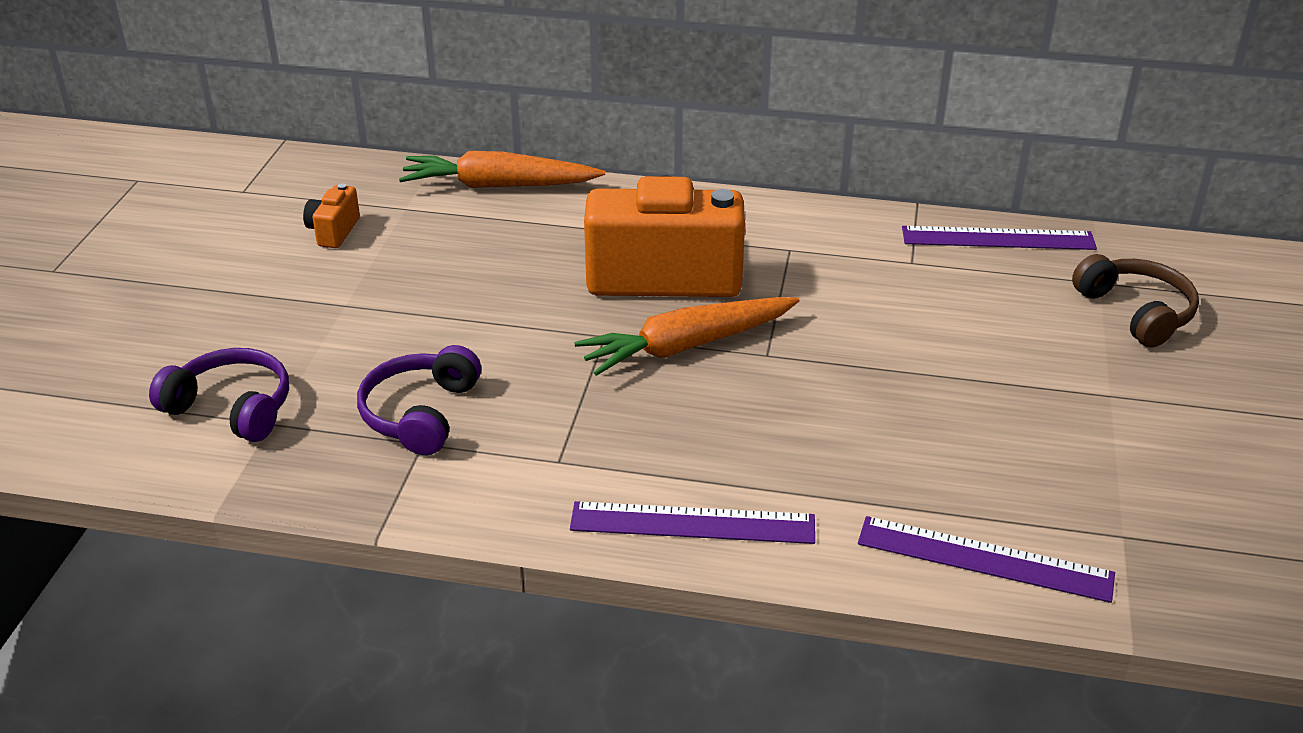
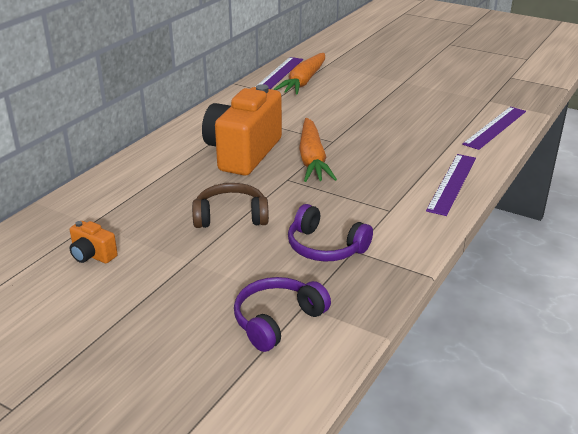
camera: 70 degrees left, 5 degrees down
(499, 186) = (99, 186): orange carrot -> orange carrot (304, 81)
(1136, 312) = (352, 64): brown headphones -> brown headphones (231, 216)

